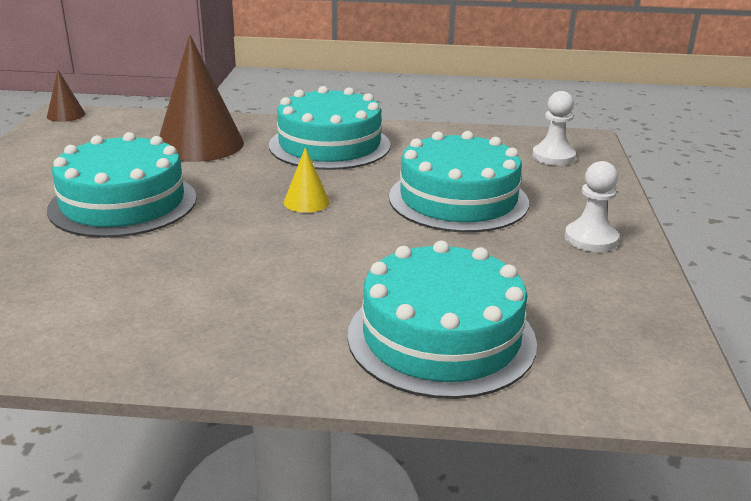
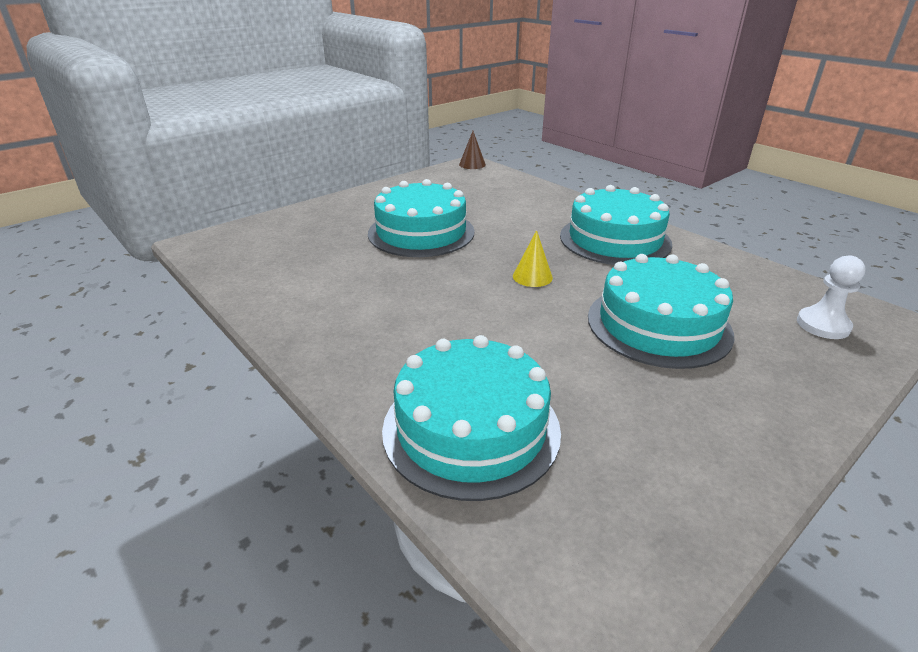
camera: 45 degrees right, 5 degrees up
(200, 144) = (522, 209): brown cone -> none
(590, 239) = (740, 421): white pawn -> none

